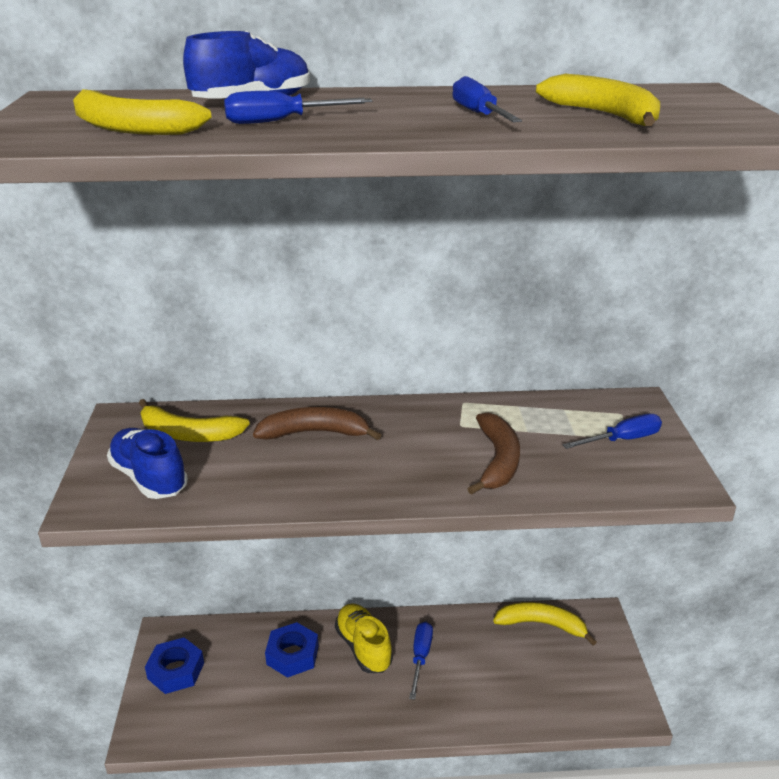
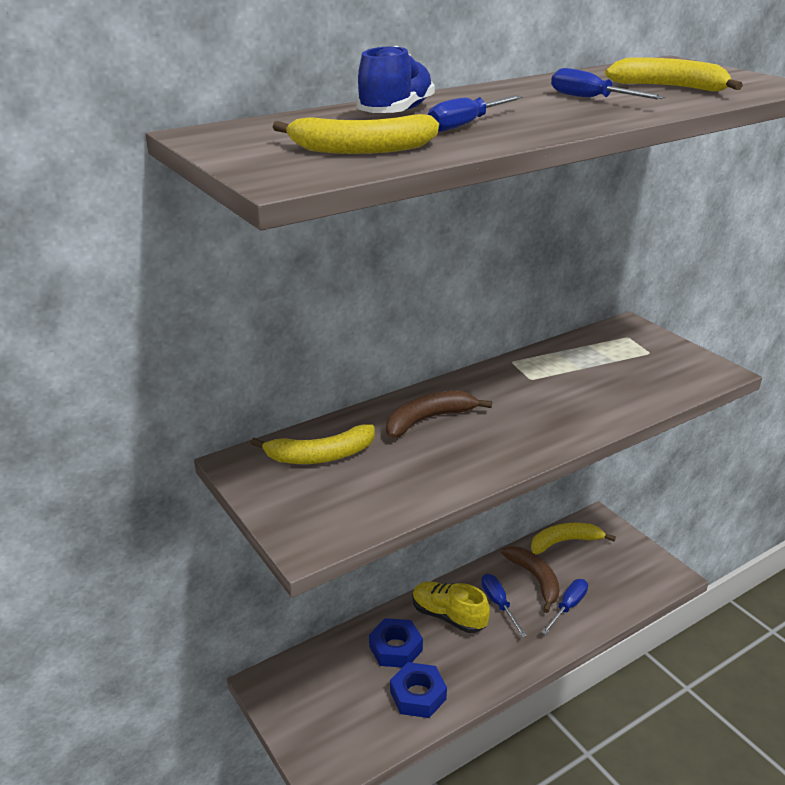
camera: 30 degrees left, 0 degrees up
(149, 478) = (334, 502): blue shoe -> none
(176, 671) = (304, 708): blue nut -> blue nut (418, 695)
(497, 461) = (587, 396): brown banana -> brown banana (535, 579)
(622, 440) = (649, 355): blue screwdriver -> blue screwdriver (568, 607)

